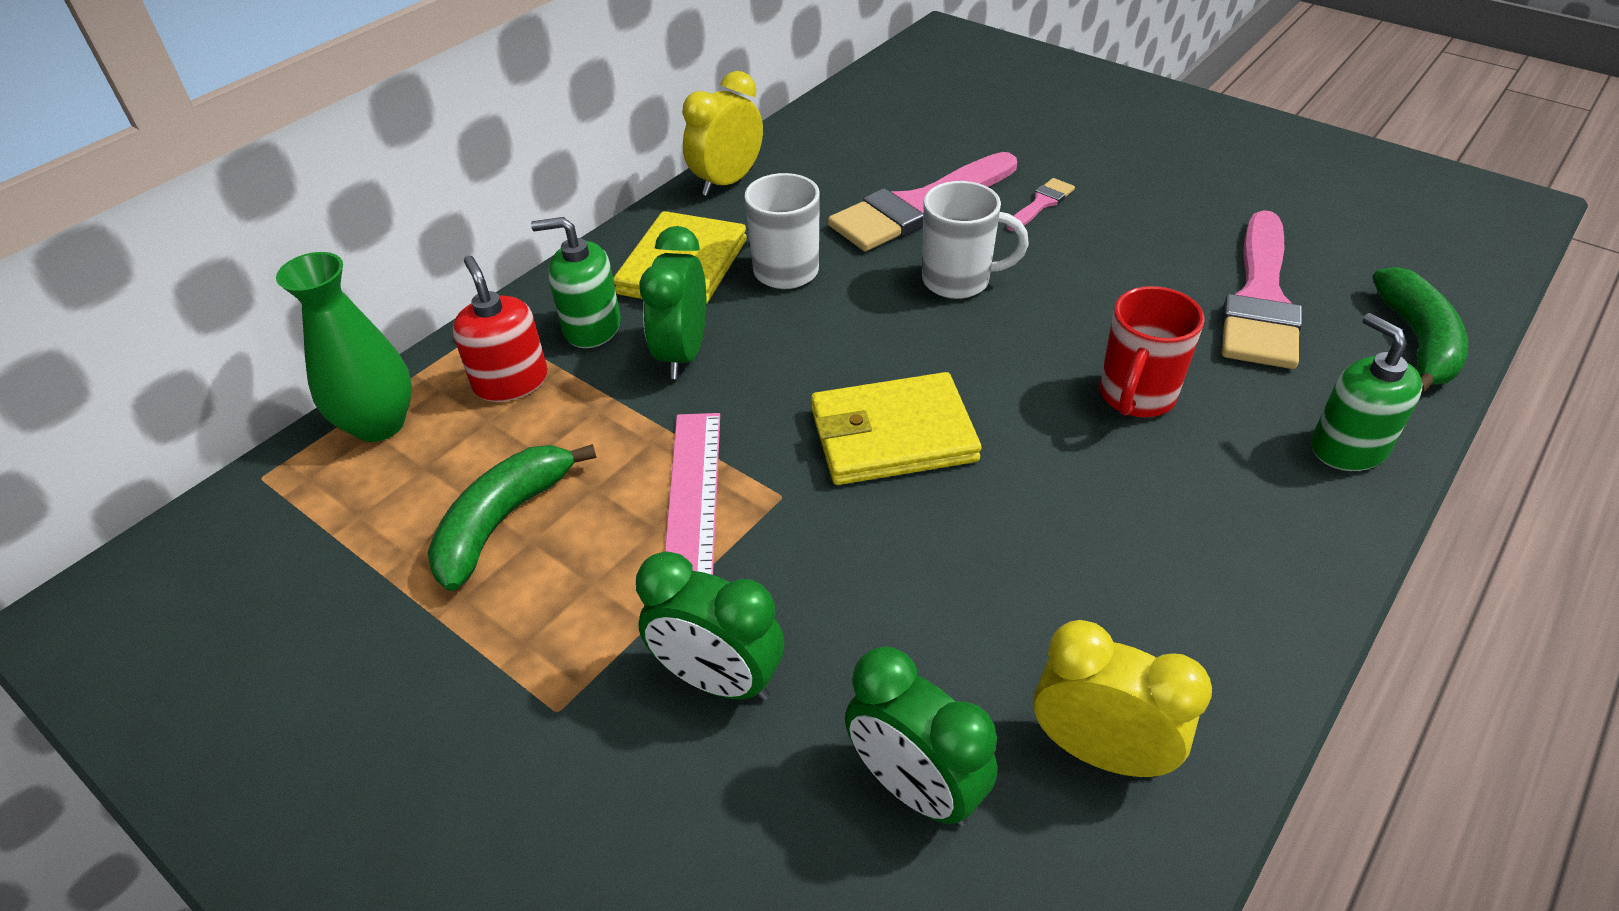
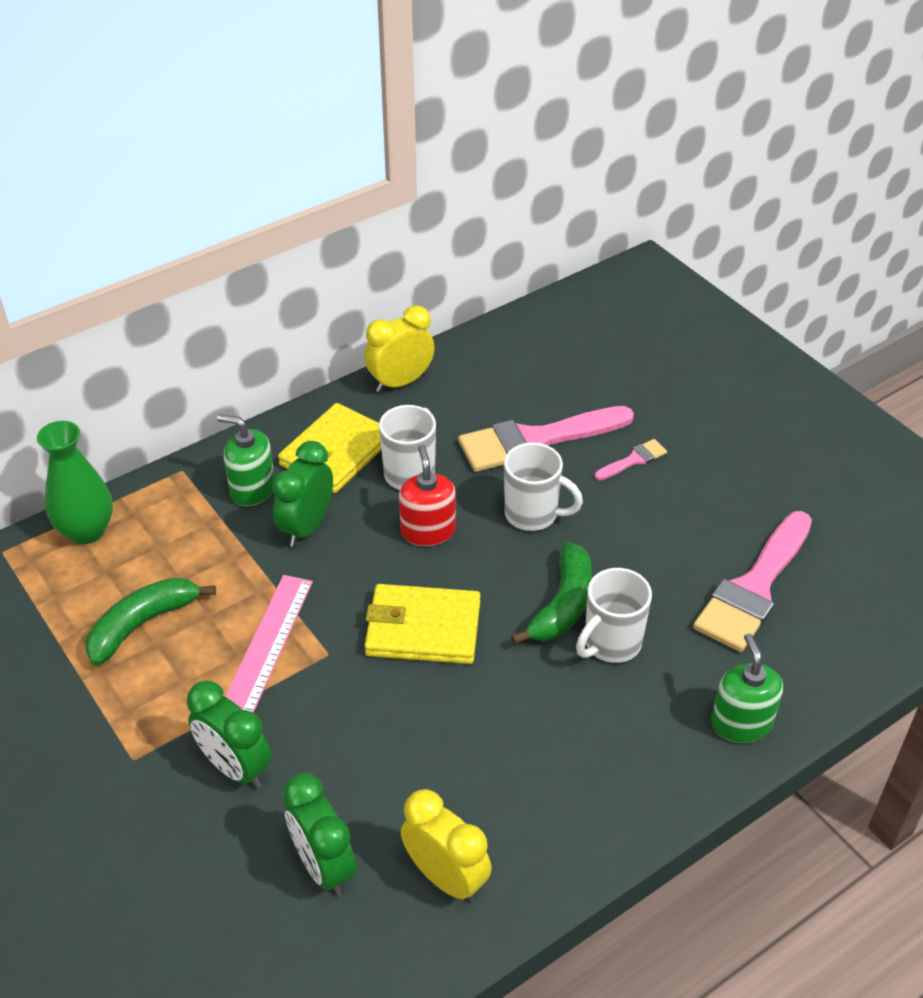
camera: 15 degrees right, 0 degrees up
(511, 381) = (182, 519): red soap dispenser -> red soap dispenser (428, 531)
(1136, 397) = (611, 644): red mug -> white mug
(1417, 342) = (852, 654): green banana -> green banana (562, 605)

